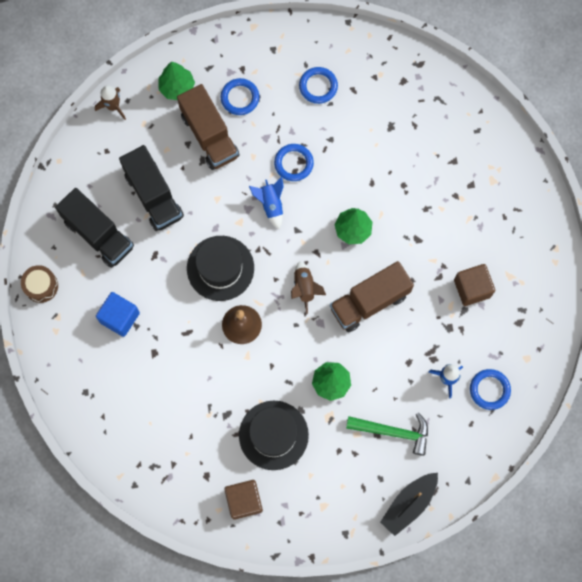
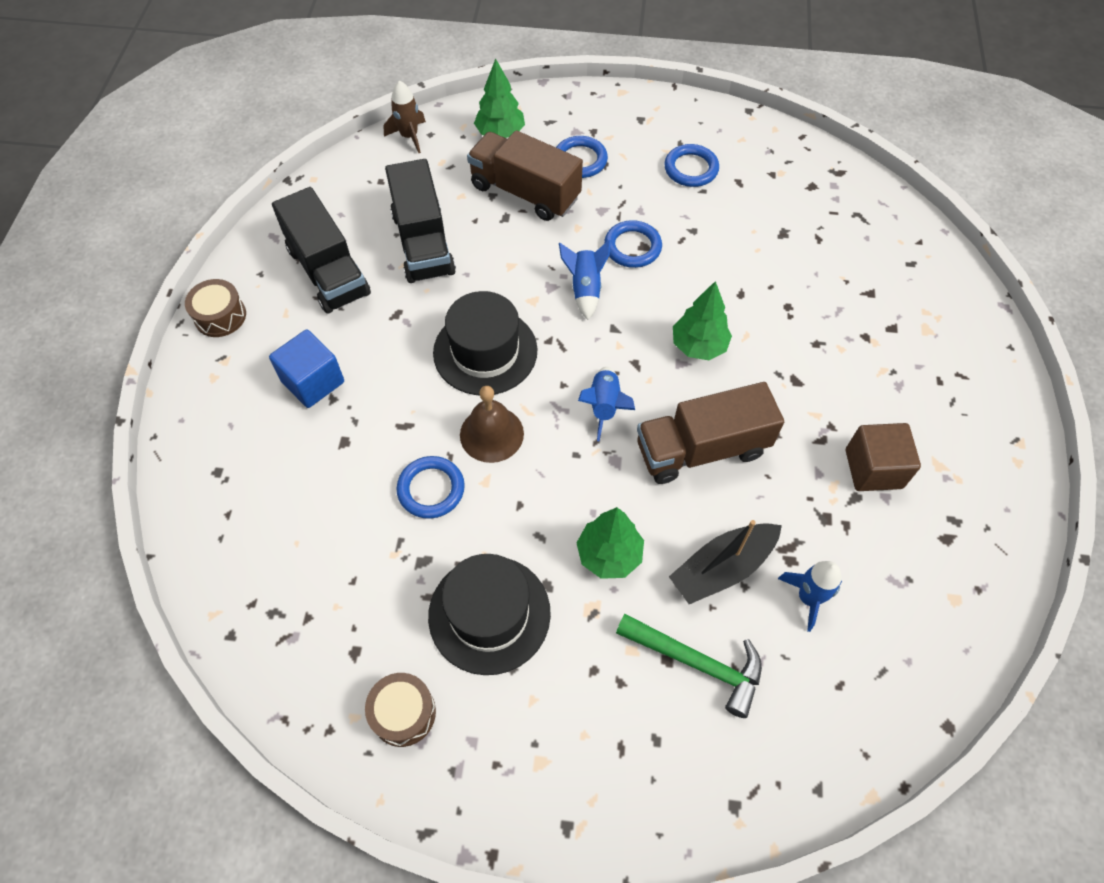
camera: 15 degrees right, 15 degrees down
(209, 135) = (525, 192): brown truck -> brown truck turned 135 degrees clockwise
(244, 500) = (403, 713): brown cube -> brown drum
(305, 288) = (604, 406): brown rocket -> blue rocket
(409, 504) = (699, 803): black boat -> black boat (722, 568)
(489, 390) = (882, 635): blue ring -> blue ring (431, 489)

